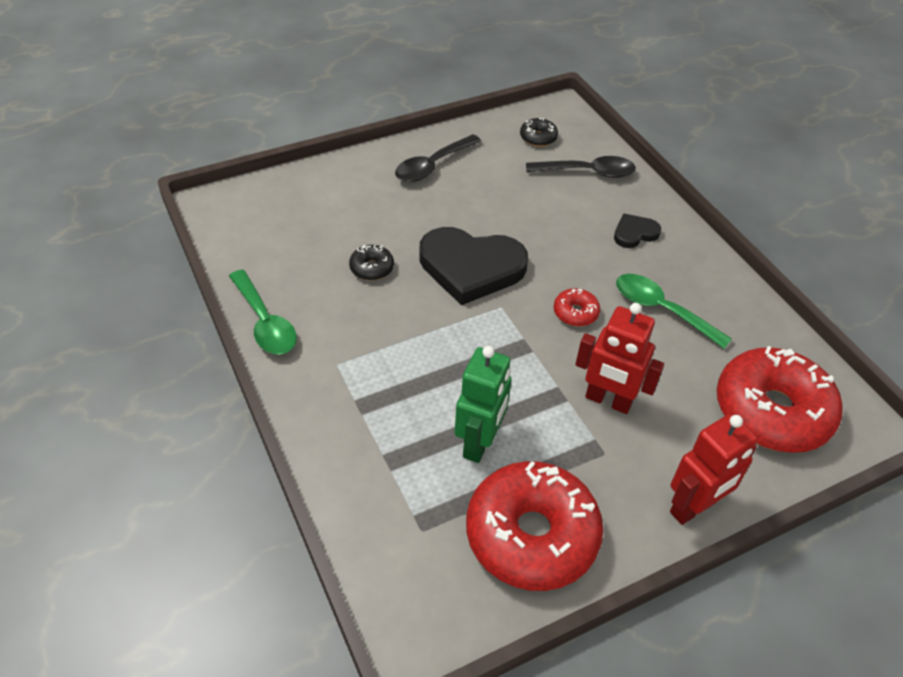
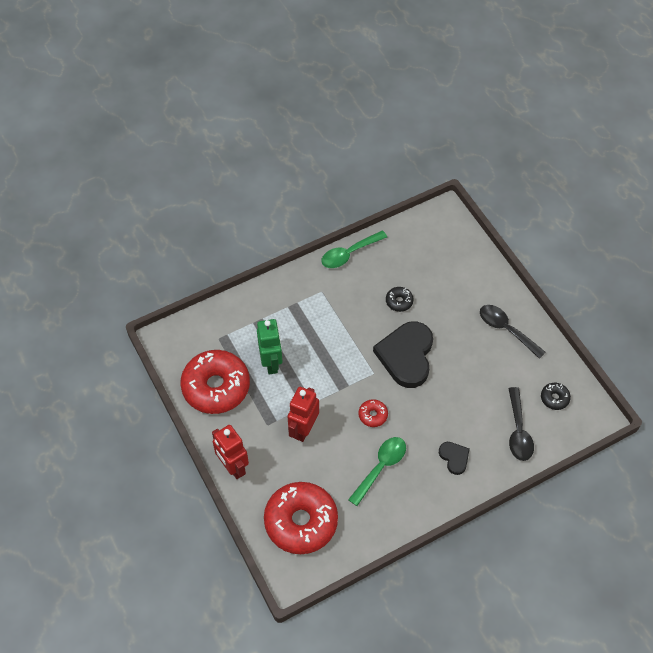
camera: 90 degrees right, 10 degrees up
(479, 443) = (271, 363): green robot -> green robot turned 120 degrees counterclockwise

